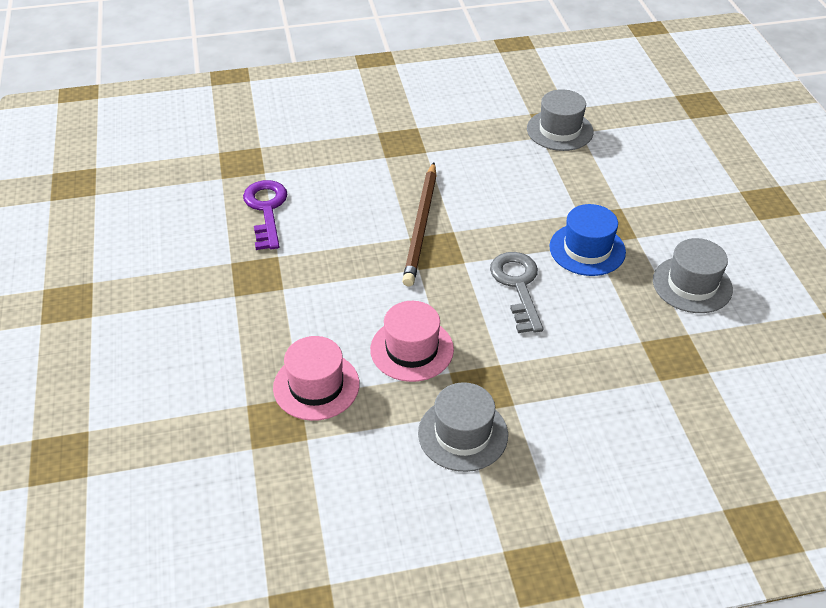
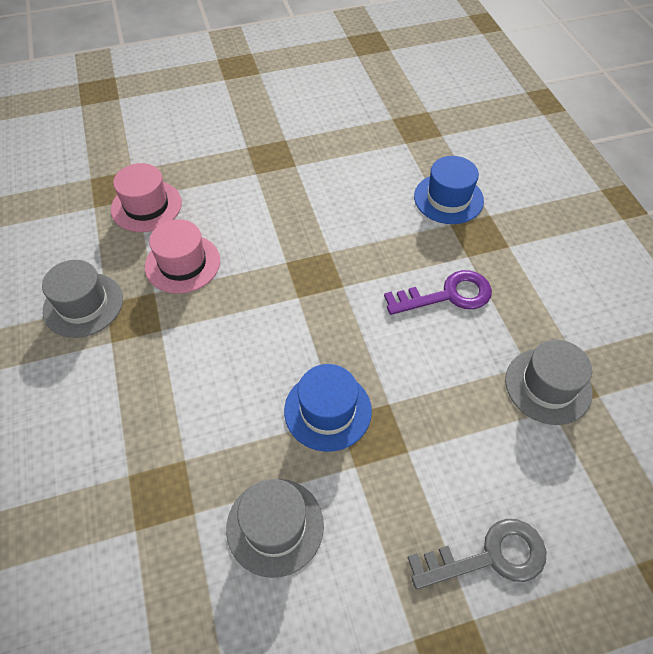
camera: 85 degrees right, 10 degrees up
(266, 210) = (354, 150): purple key -> purple key (447, 295)
(352, 154) = (448, 198): none -> blue hat
(421, 226) = (347, 260): brown pencil -> none
(517, 286) = (266, 343): grey key -> grey key (489, 556)

